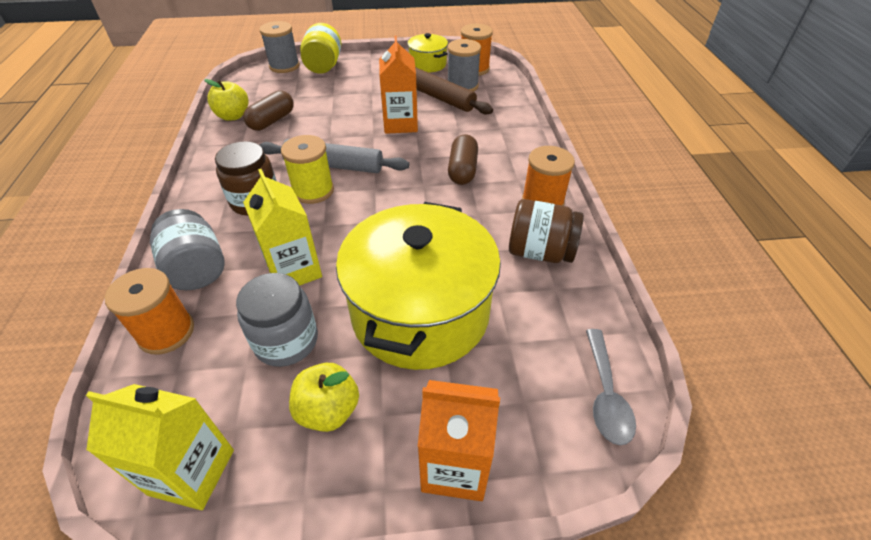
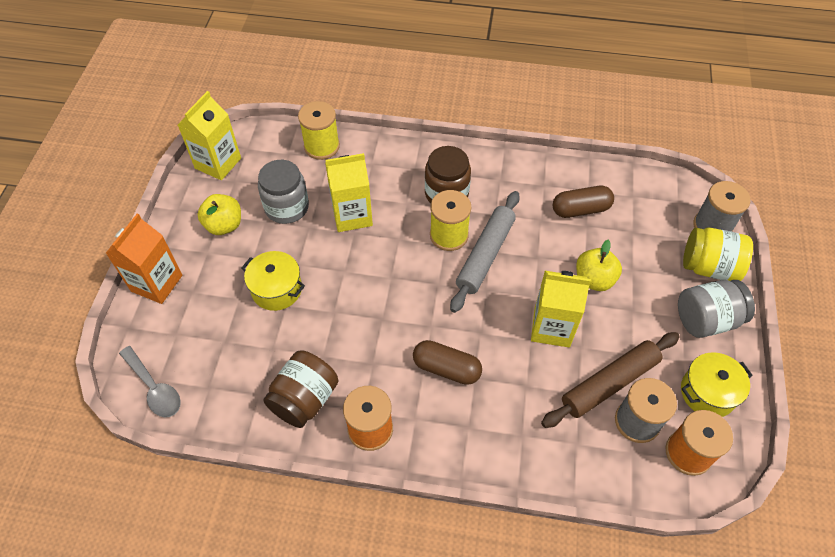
camera: 105 degrees right, 10 degrees up
(166, 332) = (322, 146): orange spool -> yellow spool
(197, 269) = (376, 159): grey jar -> grey jar (706, 319)
(233, 116) = (596, 178): yellow apple -> yellow apple (594, 279)
(272, 121) = (580, 209): brown capsule -> brown capsule turned 60 degrees counterclockwise
(400, 124) = (551, 327): orange carton -> yellow carton
(420, 312) = (277, 289): yellow pot -> yellow pot, size x0.47
(605, 395) = (154, 388): grey spoon -> grey spoon turned 150 degrees counterclockwise

